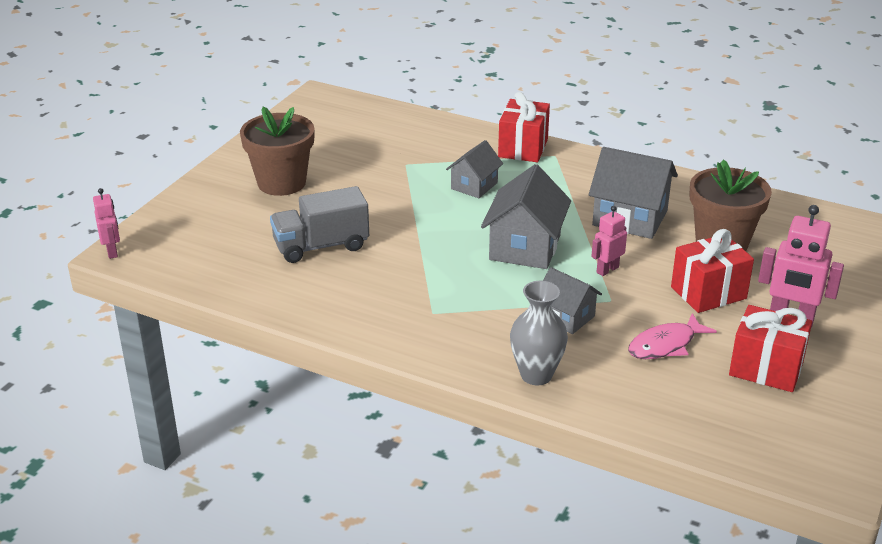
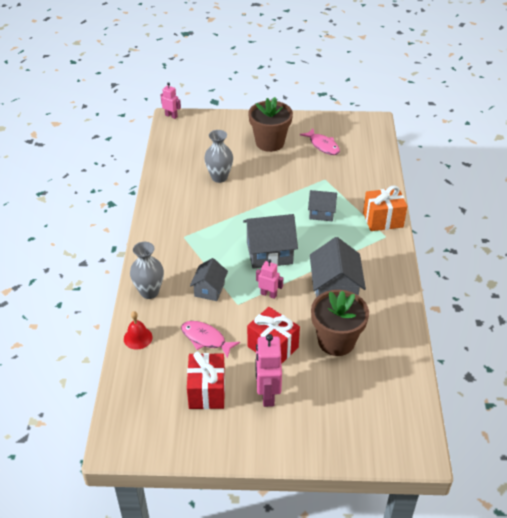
camera: 65 degrees right, 10 degrees up
(112, 251) = (171, 116): pink robot -> pink robot turned 105 degrees counterclockwise
(321, 246) = (219, 177): grey truck -> grey vase
(332, 145) = (323, 145): none -> pink fish
(523, 148) = (383, 220): red gift -> orange gift
(630, 409) = (138, 338): none -> red bell

